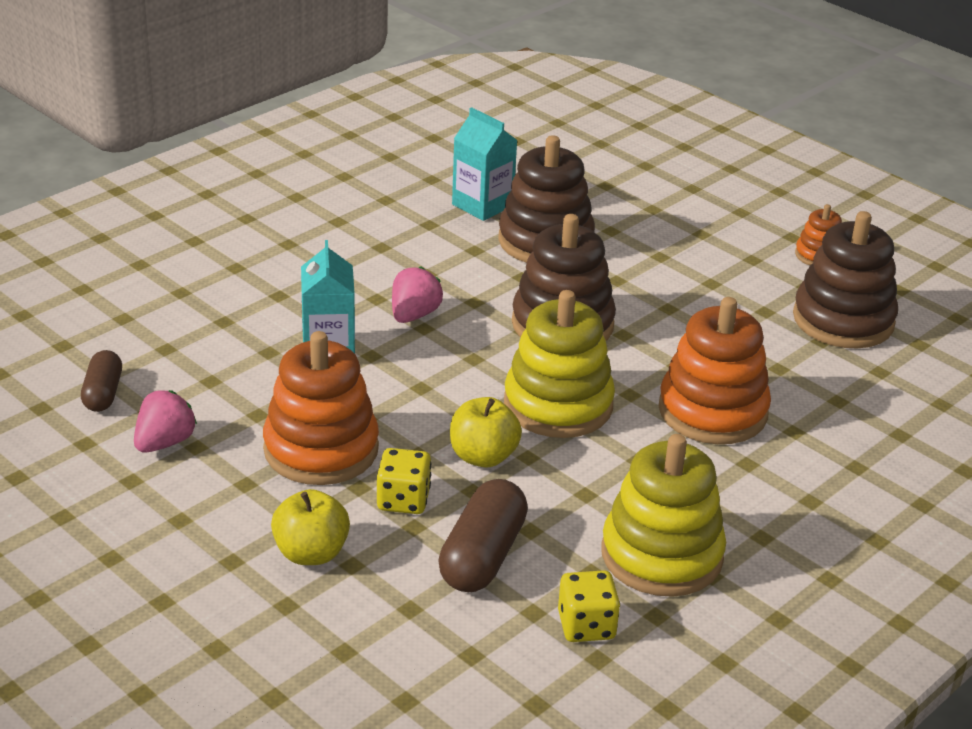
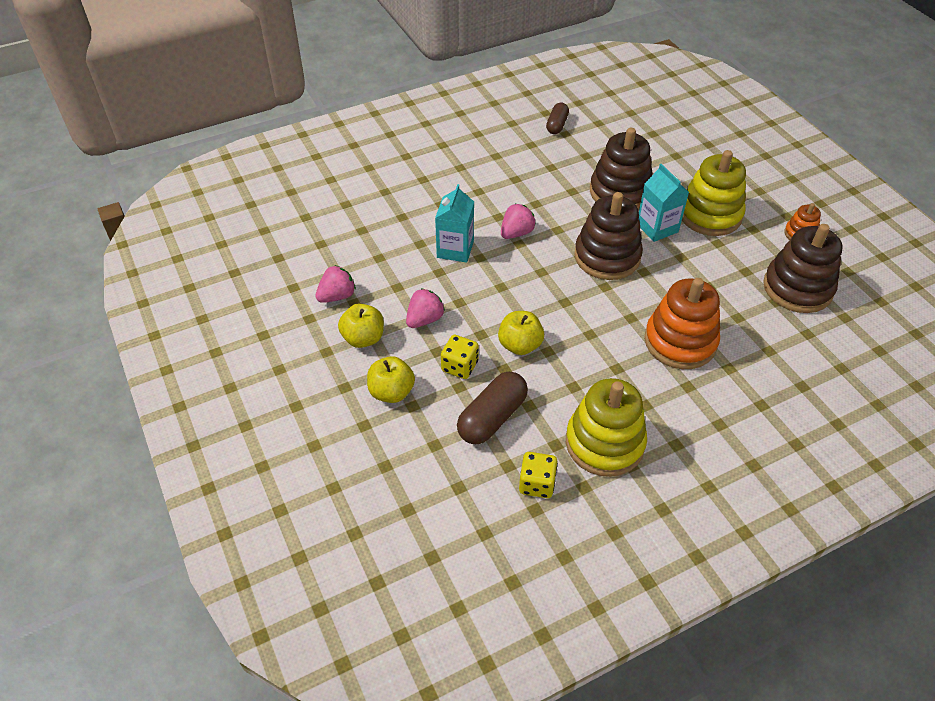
camera: 20 degrees right, 15 degrees up
(103, 393) = (315, 255): brown capsule -> brown capsule (557, 125)
(233, 491) = (363, 338): none -> yellow apple
(321, 449) = (424, 319): orange stacking toy -> pink strawberry
(482, 205) = (590, 158): turquoise carton -> turquoise carton (657, 228)
(558, 405) = (581, 316): yellow stacking toy -> yellow stacking toy (710, 215)

